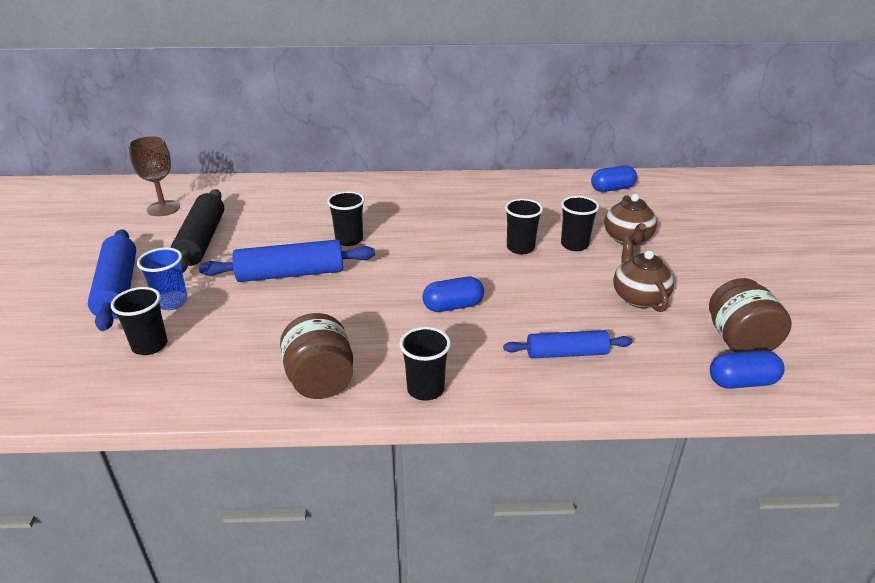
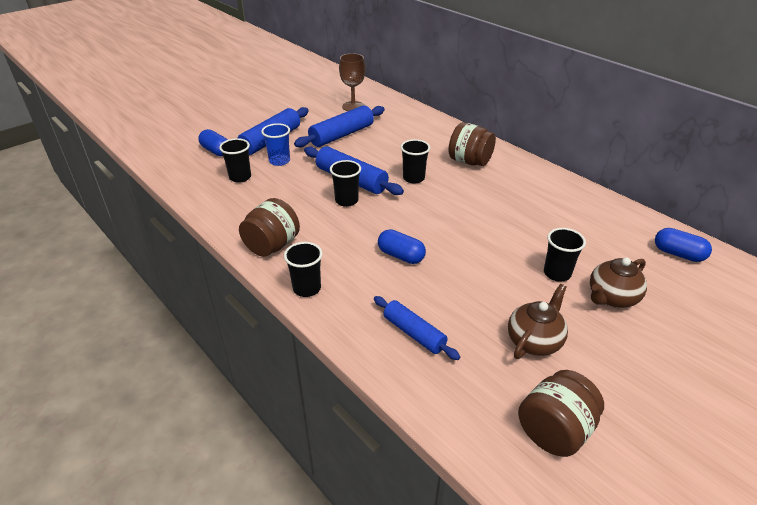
camera: 50 degrees right, 5 degrees up
(201, 240) = (342, 135): black rolling pin -> blue rolling pin
(373, 201) = (469, 161): none -> brown jar
(520, 248) = (511, 249): black cup -> black cup (346, 201)
(742, 382) = (496, 453): blue capsule -> blue capsule (216, 151)

